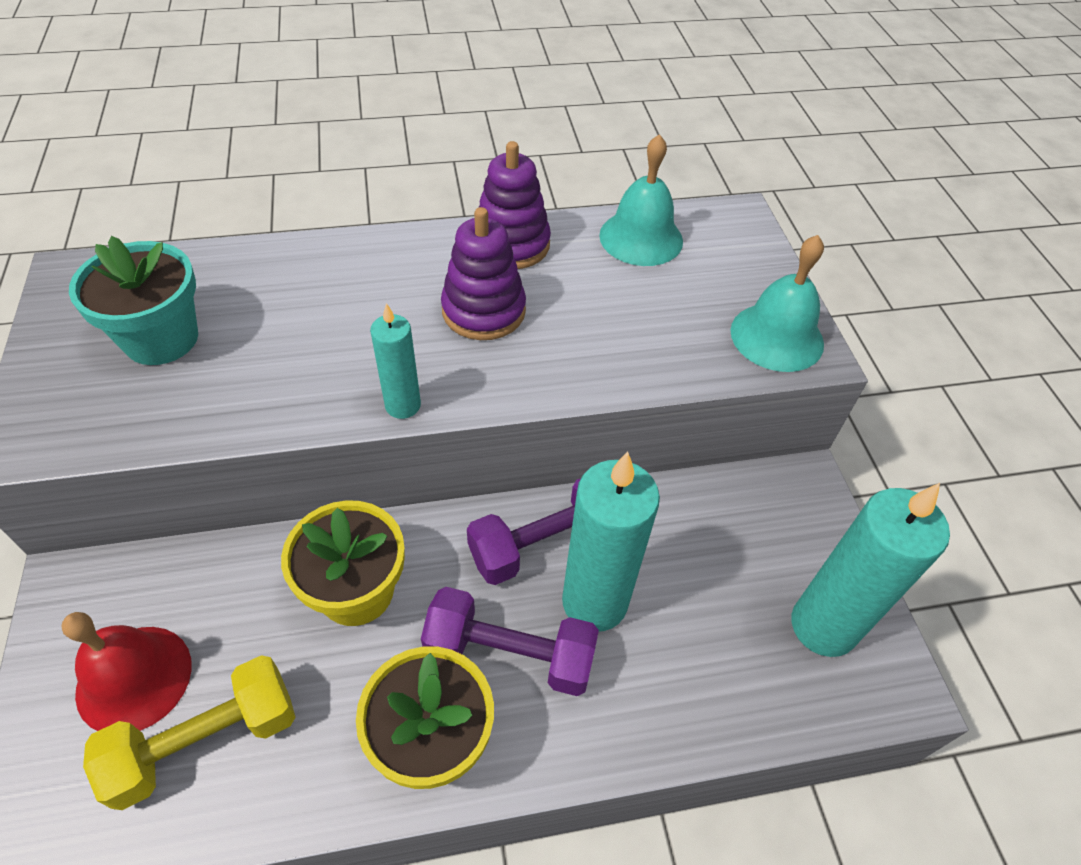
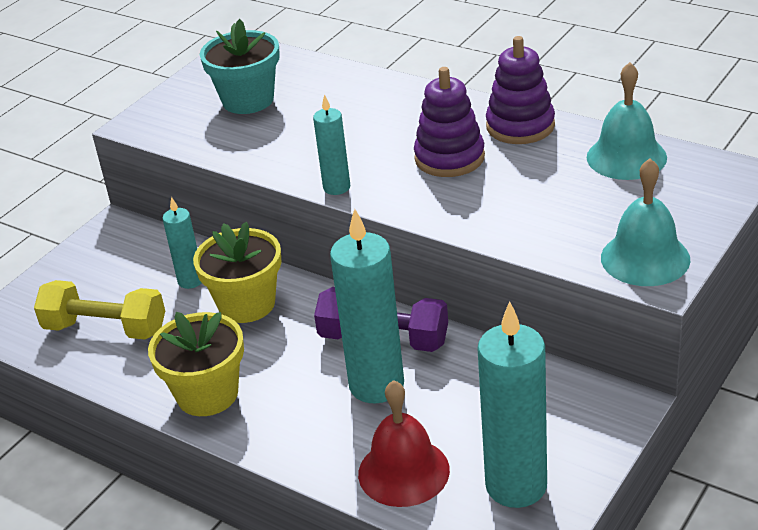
camera: 50 degrees right, 15 degrees down
(134, 678) = (102, 284): red bell -> red bell (403, 471)
(254, 601) = (190, 281): none -> turquoise candle
(510, 653) = (295, 381): purple dumbbell -> none

